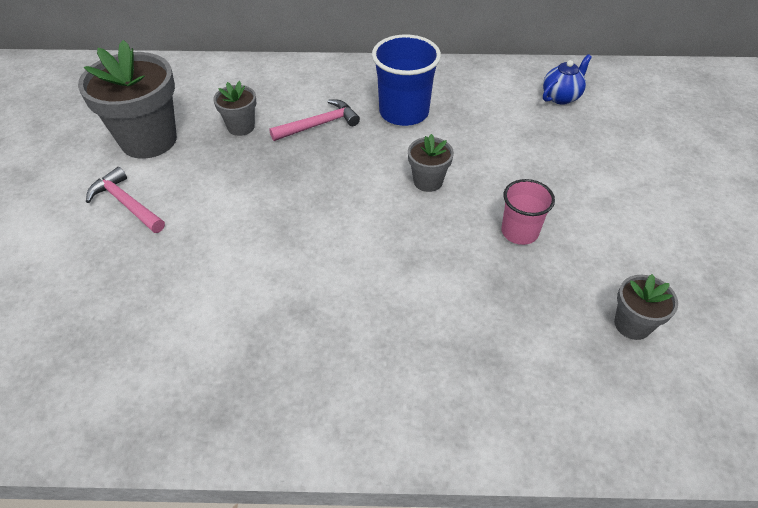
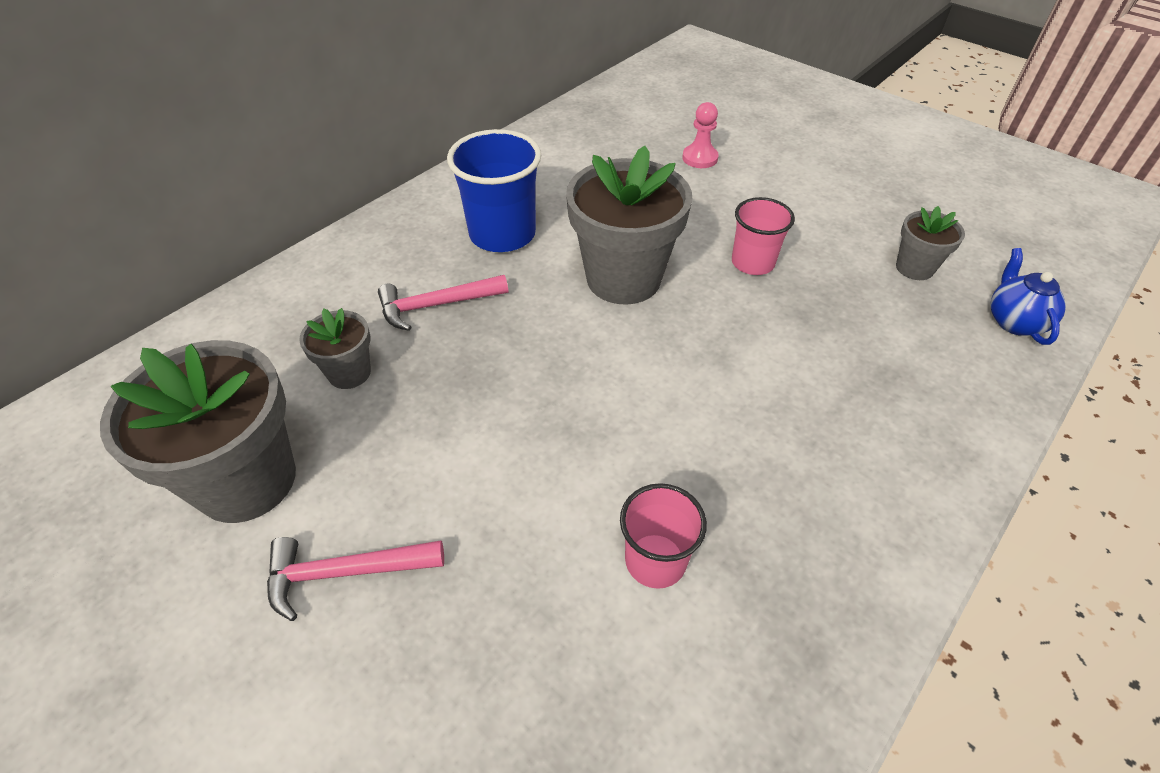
camera: 50 degrees left, 0 degrees up
(226, 314) = (655, 560): none -> pink cup
(319, 125) = (437, 305): pink hammer -> pink hammer turned 120 degrees counterclockwise
(428, 181) = (623, 278): grey flower pot -> grey flower pot, size x2.01
(561, 97) = (610, 134): blue teapot -> blue teapot (1014, 321)
(597, 149) = (700, 158): none -> pink pawn

